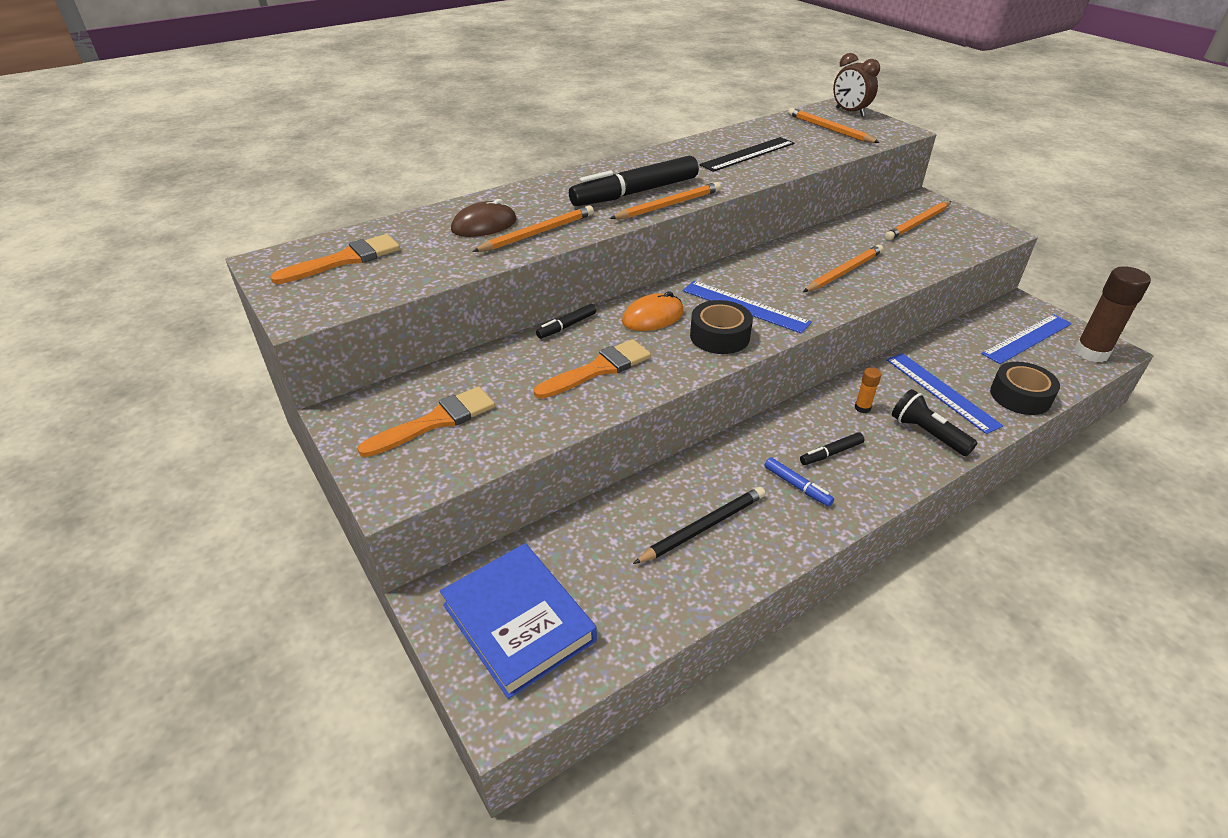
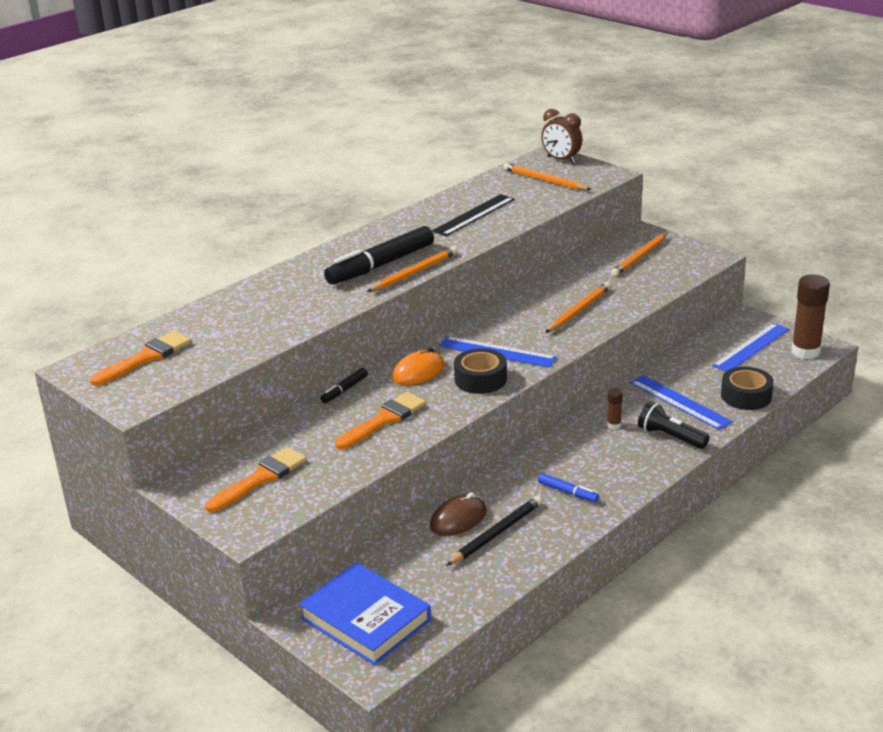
camera: 10 degrees left, 10 degrees down
(484, 225) = (255, 312): brown mouse -> brown mouse (458, 519)
(537, 233) = (306, 312): orange pencil -> none
(831, 453) = (592, 464): black marker -> none
(862, 408) = (614, 425): orange glue stick -> brown glue stick

